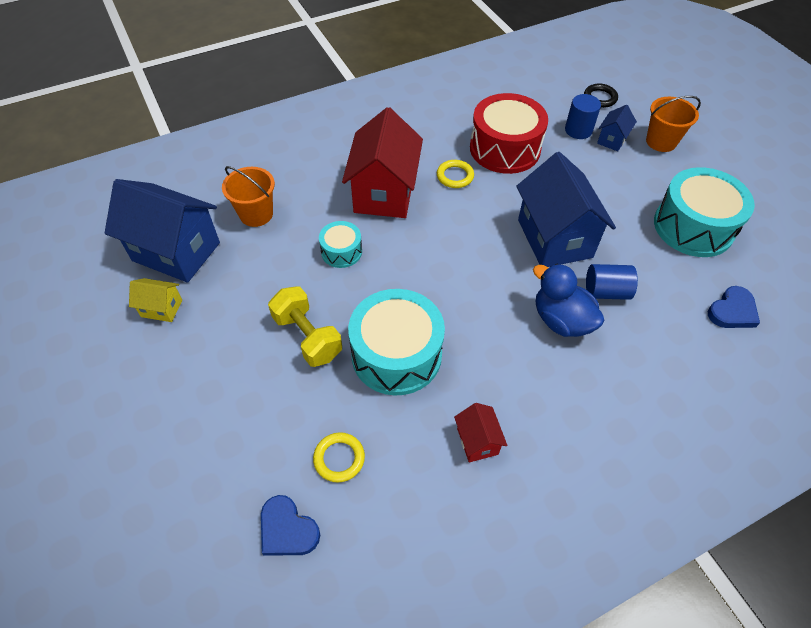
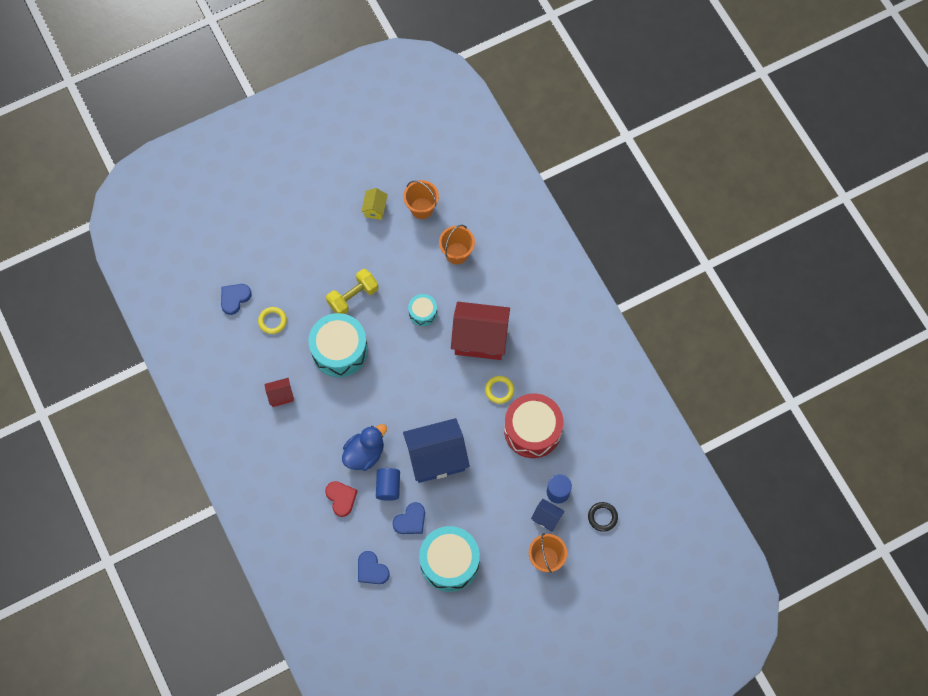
camera: 90 degrees right, 15 degrees up
(176, 251) = (421, 208): blue house -> orange bucket
(636, 350) = (341, 498): none -> red heart
(648, 267) = (410, 520): none -> blue heart

